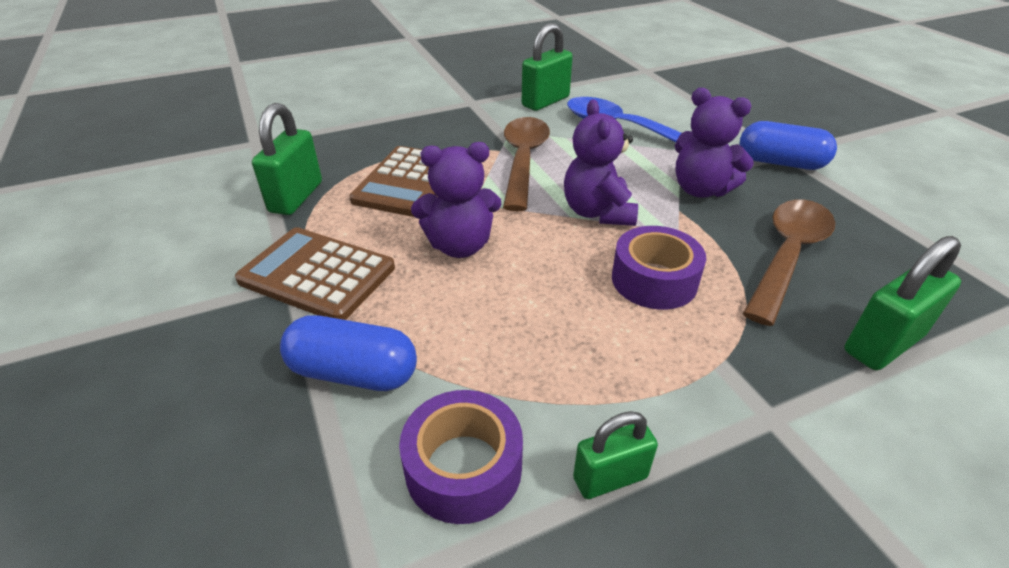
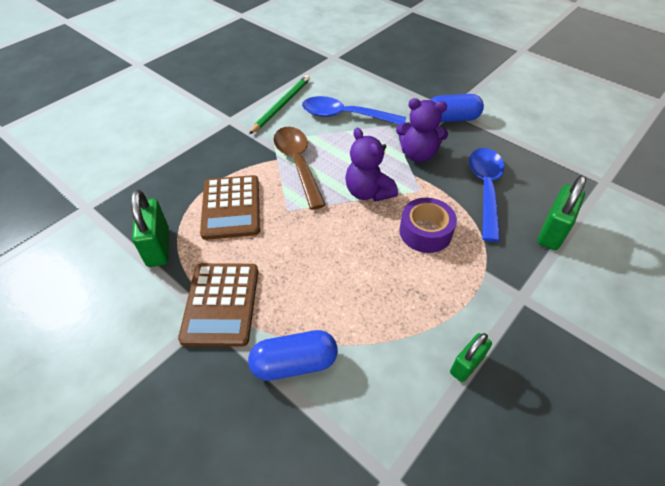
camera: 25 degrees left, 10 degrees up
(317, 274) = (221, 304): brown calculator -> brown calculator turned 90 degrees counterclockwise
(460, 246) = (299, 248): purple teddy bear -> none
(463, 468) = (393, 393): purple tape -> none
(545, 101) = (282, 105): green padlock -> green pencil
(787, 255) = (485, 189): brown spoon -> blue spoon

